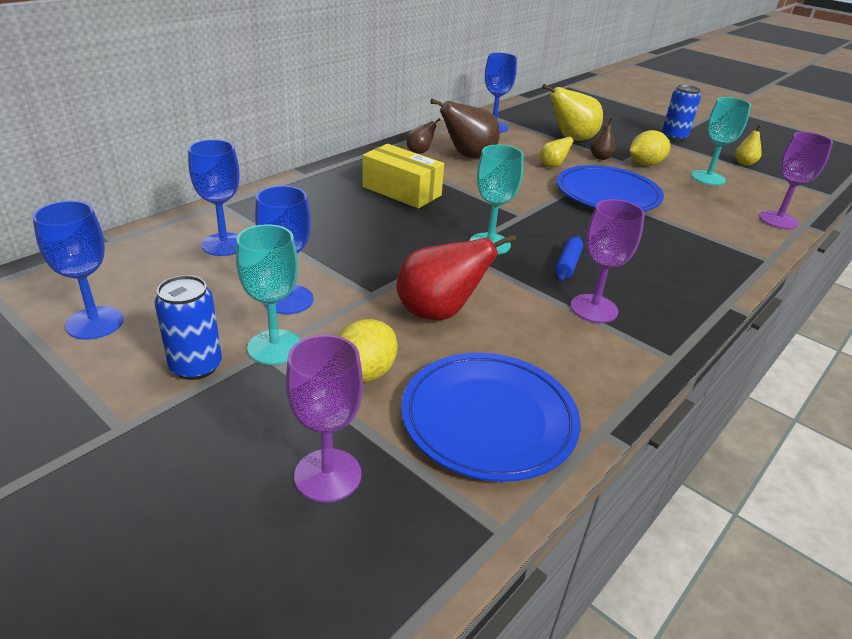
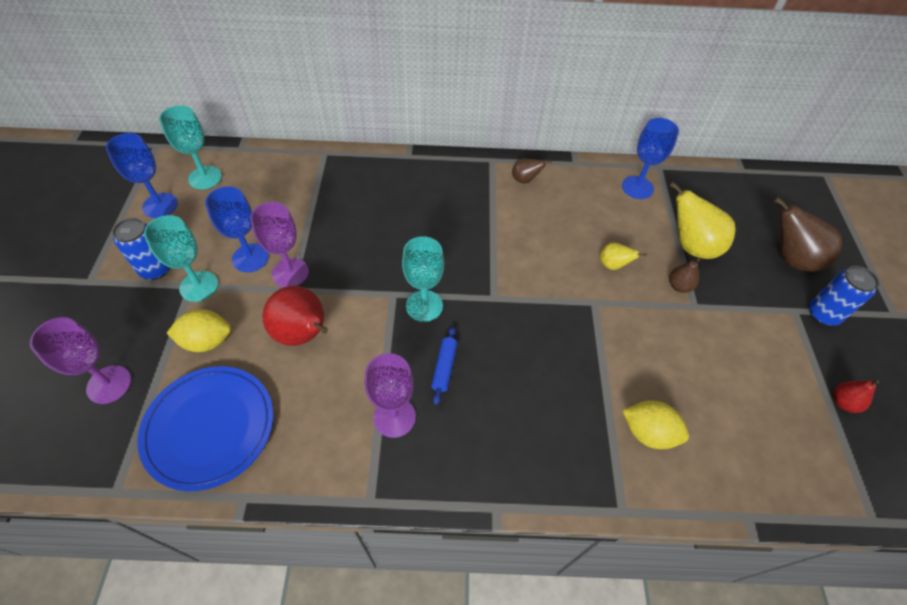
camera: 50 degrees right, 20 degrees up
(224, 244) = (281, 189): blue goblet -> none
(401, 191) = (446, 213): yellow box -> none
(468, 156) = (556, 208): brown pear -> brown pear (790, 259)
(567, 264) = (444, 367): blue rolling pin -> blue rolling pin turned 60 degrees counterclockwise
(607, 194) = (606, 329): blue plate -> none
(645, 164) = (713, 324): yellow lemon -> yellow lemon (648, 432)
(708, 178) = (753, 387): turquoise goblet -> turquoise goblet (205, 177)
(744, 163) = (843, 402): yellow pear -> red pear
(778, 220) = (728, 487): purple goblet -> purple goblet (290, 273)

